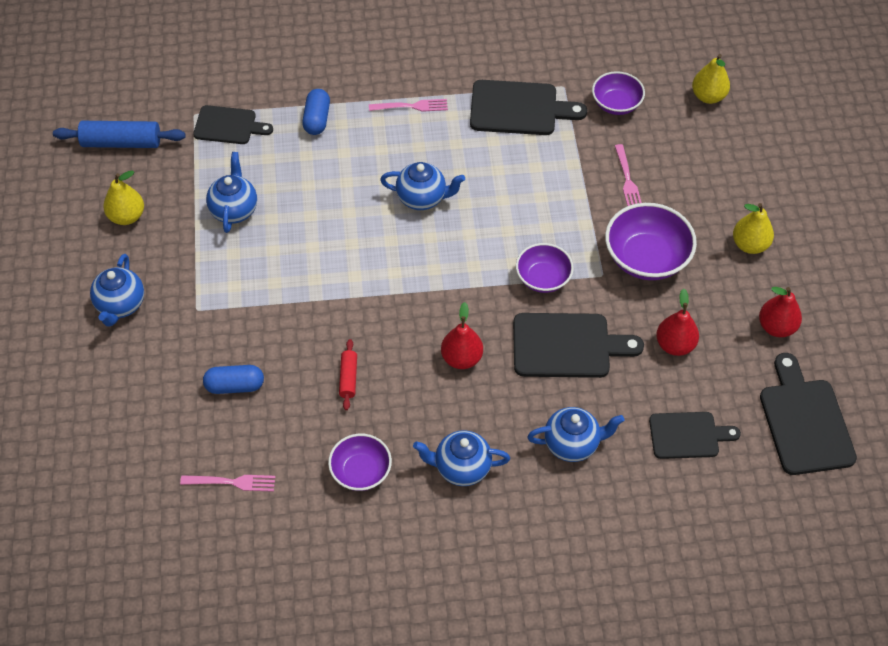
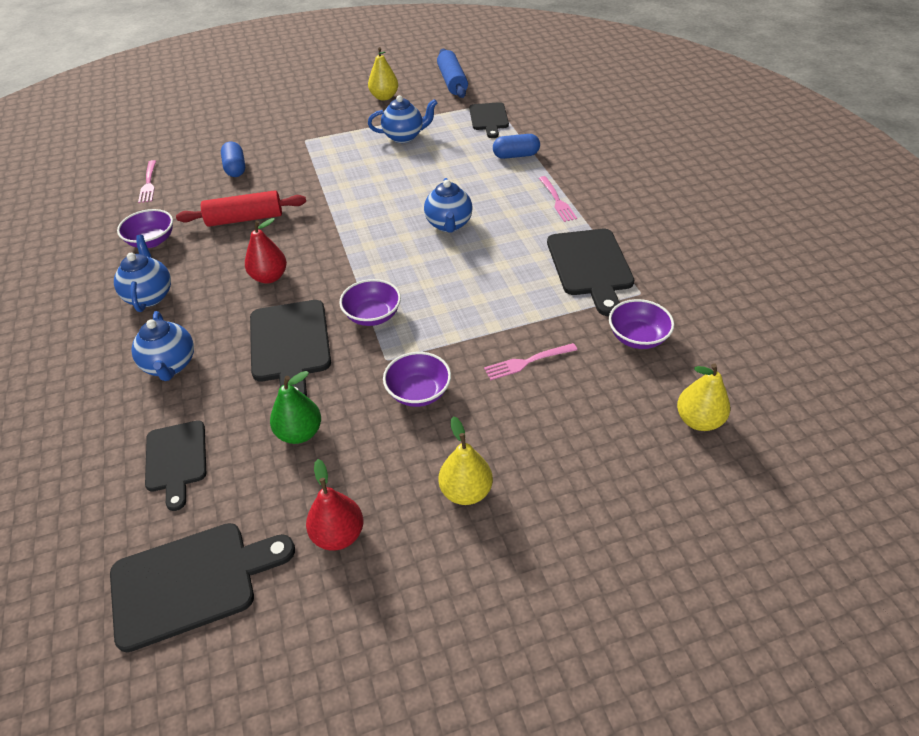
camera: 80 degrees right, 10 degrees down
(120, 305) = (304, 110): blue teapot -> none
(348, 378) = (245, 219): red rolling pin -> red rolling pin, size x1.82
(646, 258) = (418, 392): purple bowl -> purple bowl, size x0.63
(675, 345) = (300, 433): red pear -> green pear

